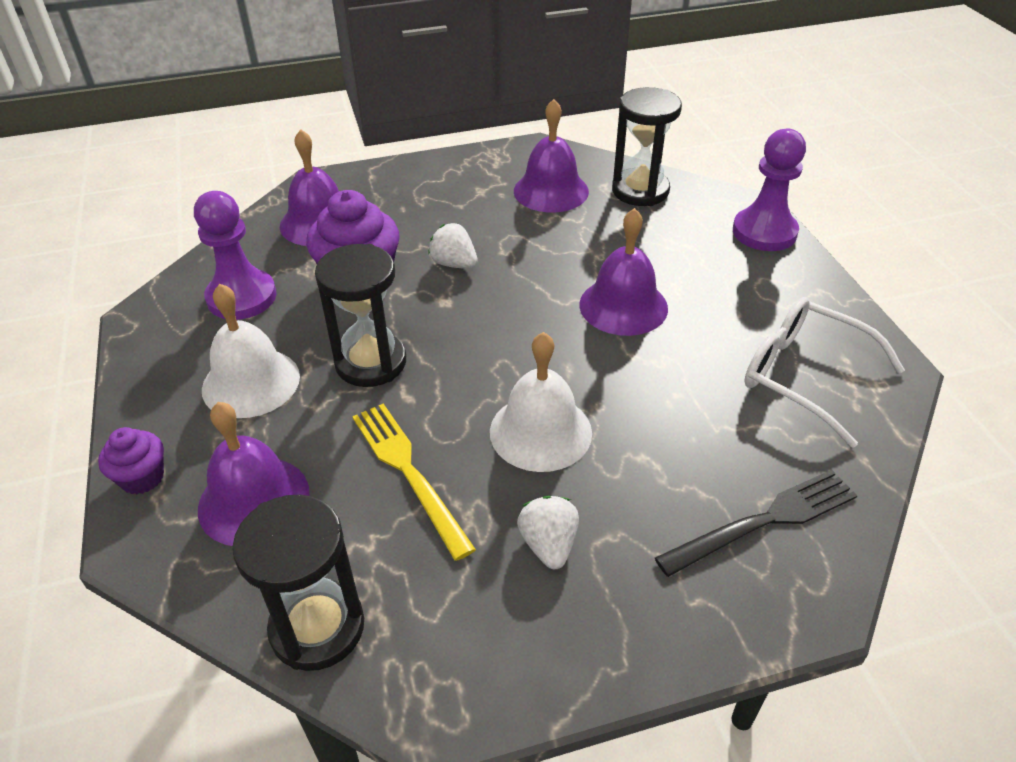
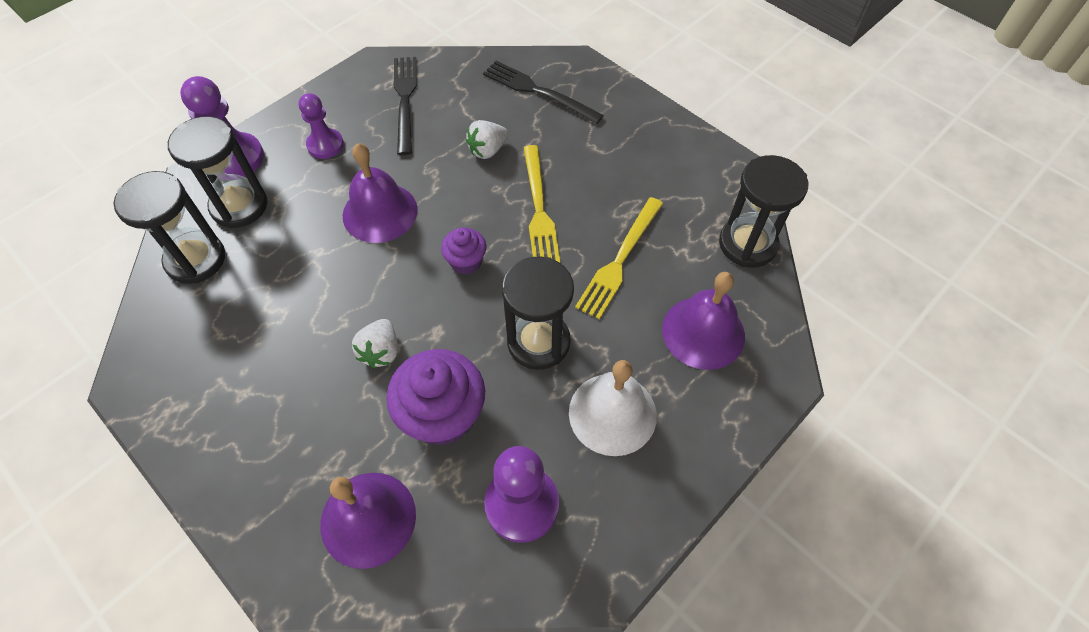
camera: 120 degrees left, 15 degrees up
(142, 478) = (741, 417): purple cupcake -> purple cupcake (466, 262)
(540, 431) = (539, 208): white bell -> yellow fork
(548, 545) = (619, 170): white strawberry -> white strawberry (487, 150)
(551, 191) = (221, 330): purple bell -> none
(692, 223) = (239, 206): none -> black hourglass
(753, 293) = (325, 145): none -> purple pawn
(804, 376) = (405, 101): white glasses -> black fork

